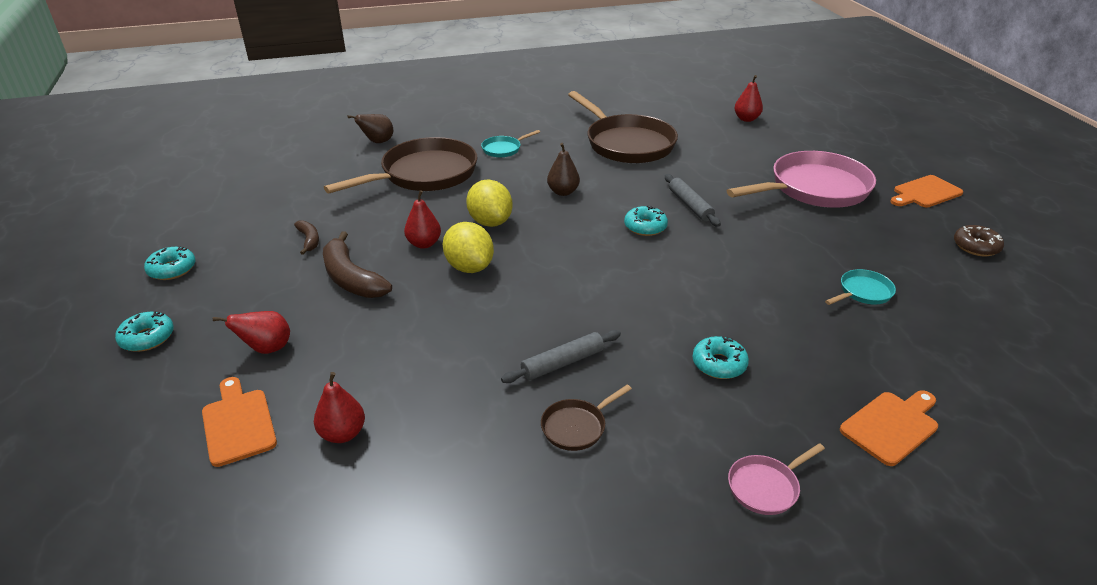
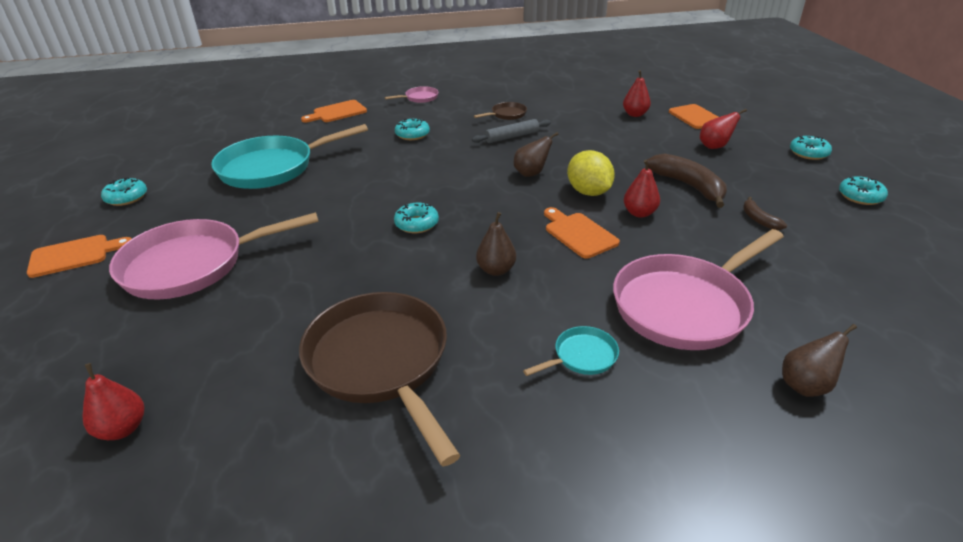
camera: 175 degrees left, 0 degrees up
(424, 174) = (685, 305): brown pan -> pink pan
(490, 222) = (578, 234): yellow lemon -> orange cutting board
(533, 292) = (531, 173): none -> brown pear
(690, 205) = (354, 247): grey rolling pin -> none
(863, 292) = (273, 168): turquoise pan -> turquoise pan, size x2.30
(976, 246) = (126, 197): brown donut -> turquoise donut

